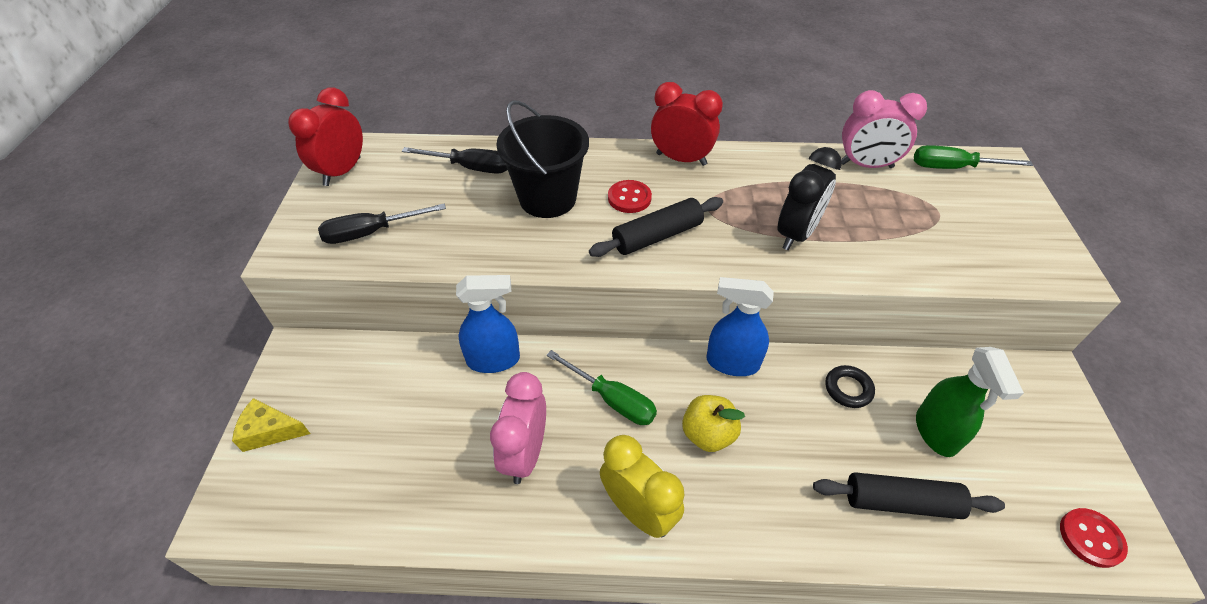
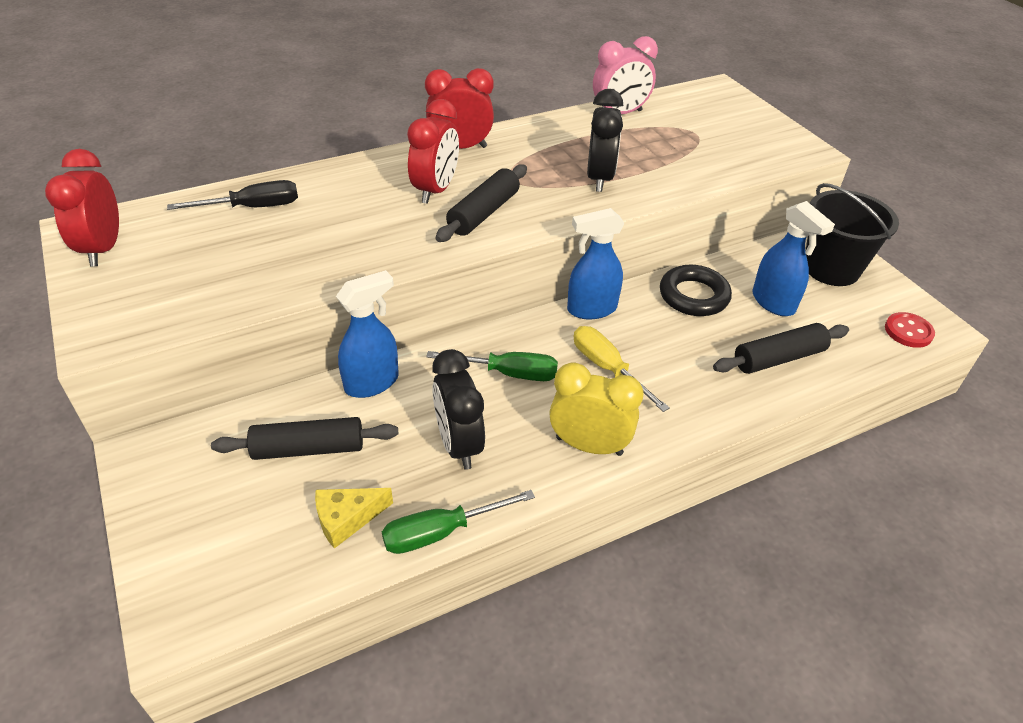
camera: 30 degrees left, 5 degrees down
(270, 431) = (169, 533): yellow cheese -> yellow cheese (347, 519)
(371, 233) = (187, 293): black screwdriver -> none
(408, 401) = (309, 449): none -> black rolling pin
(525, 454) = (459, 445): pink clock -> black clock
(547, 198) = (356, 212): black bucket -> black bucket (831, 268)
(629, 198) = (435, 190): red button -> red clock
(708, 434) = (607, 368): yellow apple -> yellow screwdriver
(848, 389) = (693, 296): black ring -> black ring, size x1.62
(936, 432) = (773, 303): green spray bottle -> blue spray bottle
(953, 168) = (686, 99): green screwdriver -> green screwdriver (441, 532)

